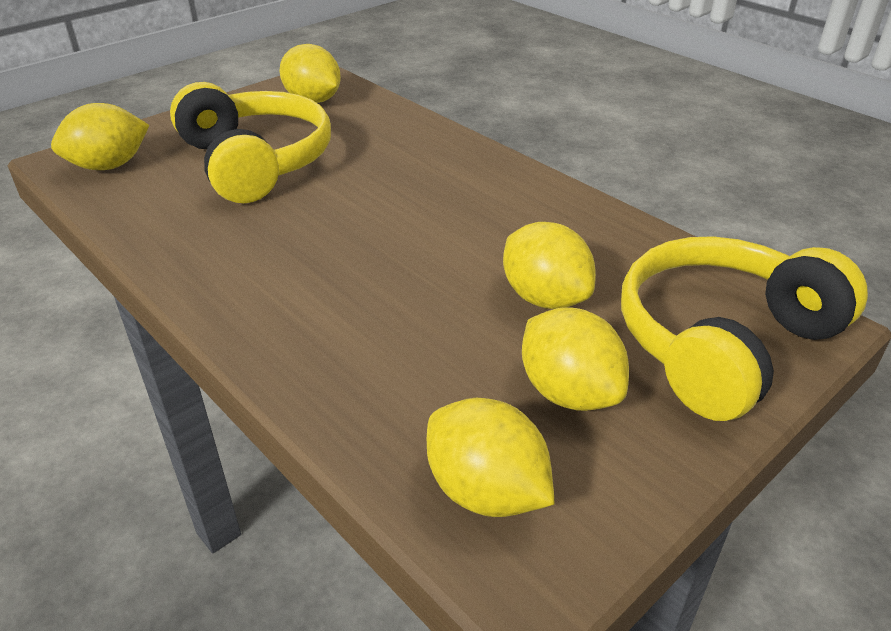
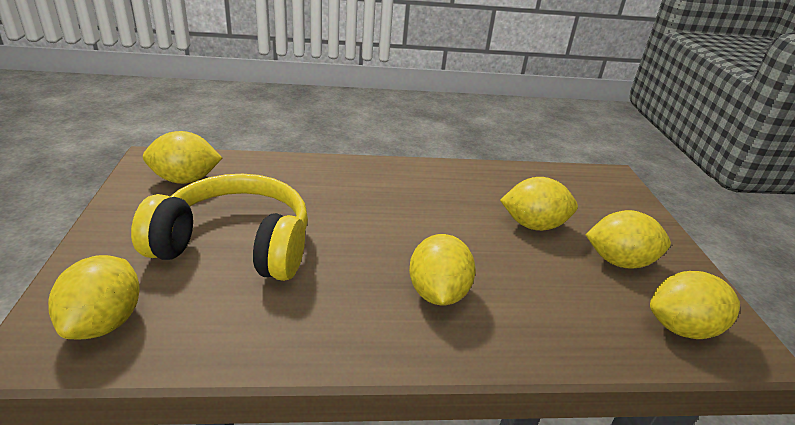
camera: 55 degrees left, 5 degrees down
(318, 284) = (437, 293): none -> yellow lemon
(722, 343) = (611, 202): yellow headphones -> none

